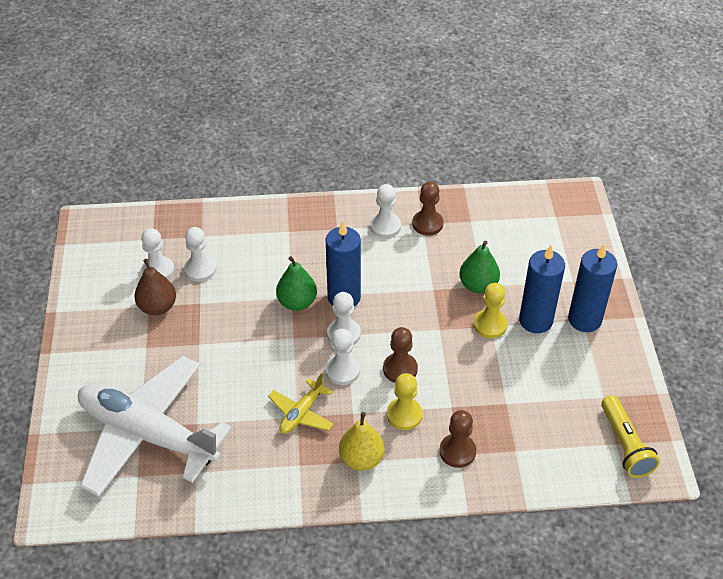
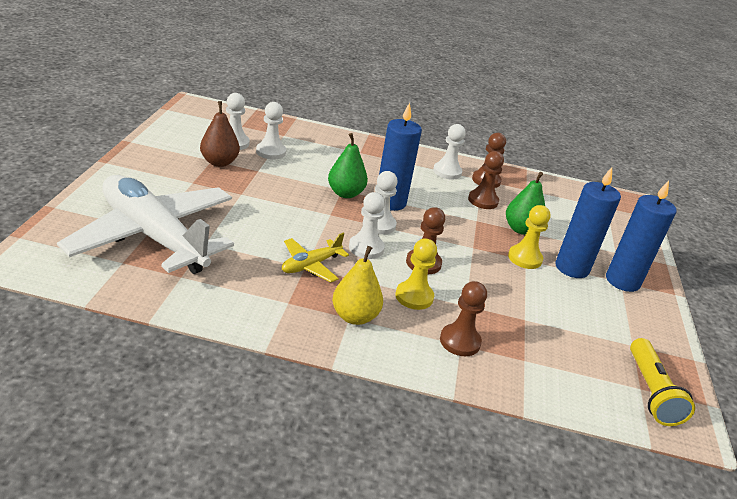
camera: 10 degrees right, 15 degrees down
(432, 257) = (483, 201): none -> brown pawn

